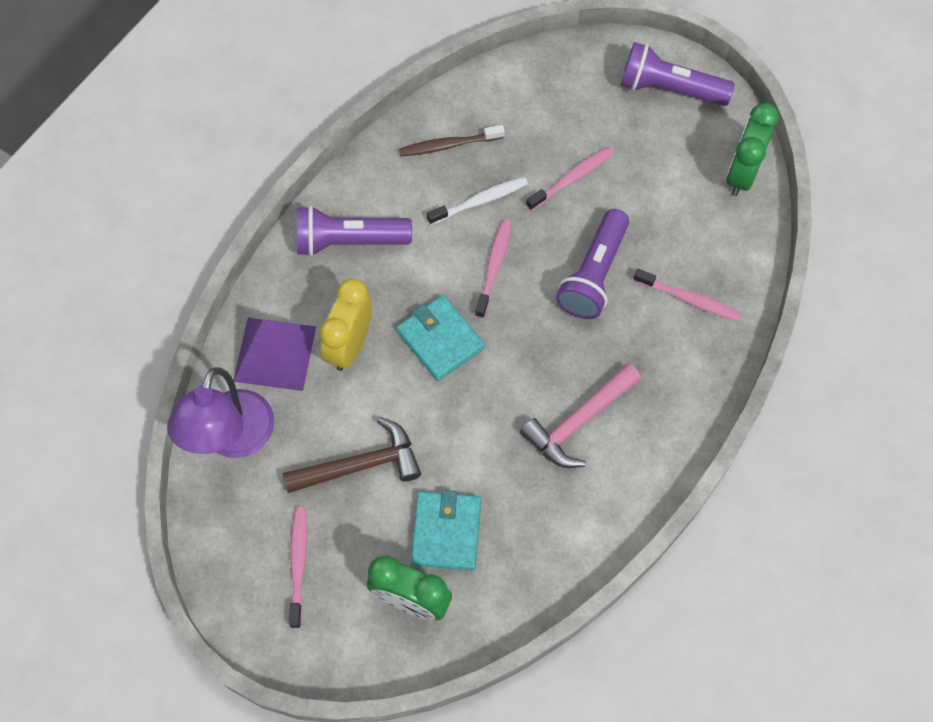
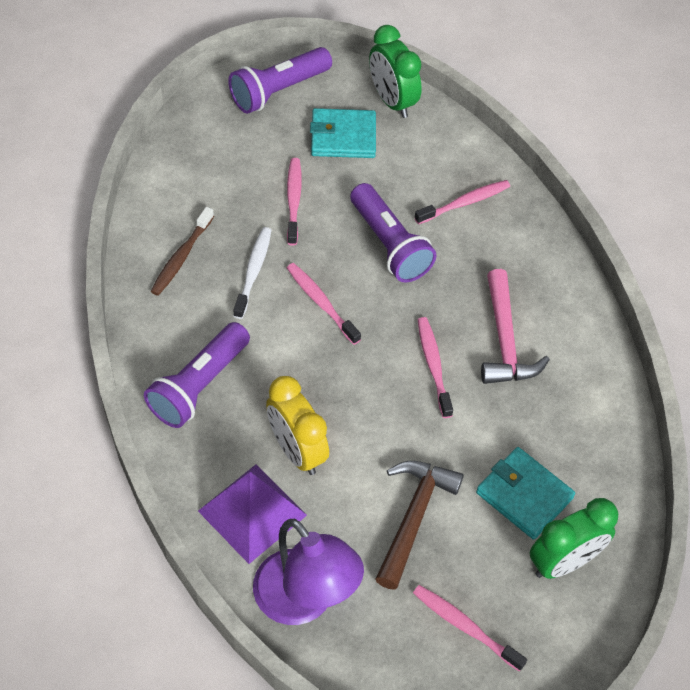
camera: 55 degrees left, 10 degrees down
(440, 339) = (351, 383): turquoise wallet -> turquoise wallet (343, 137)
(507, 386) = (433, 366): none -> pink toothbrush

